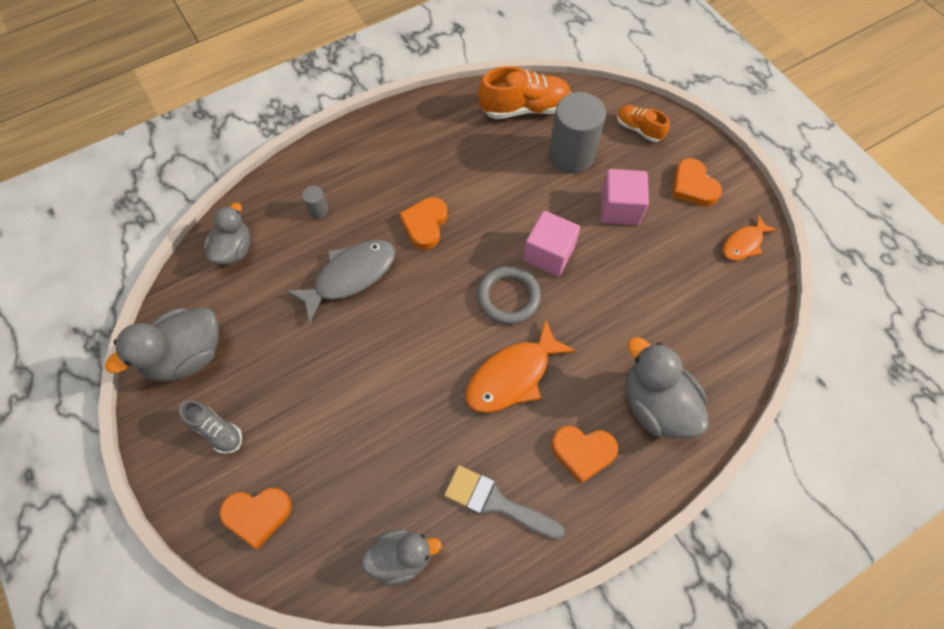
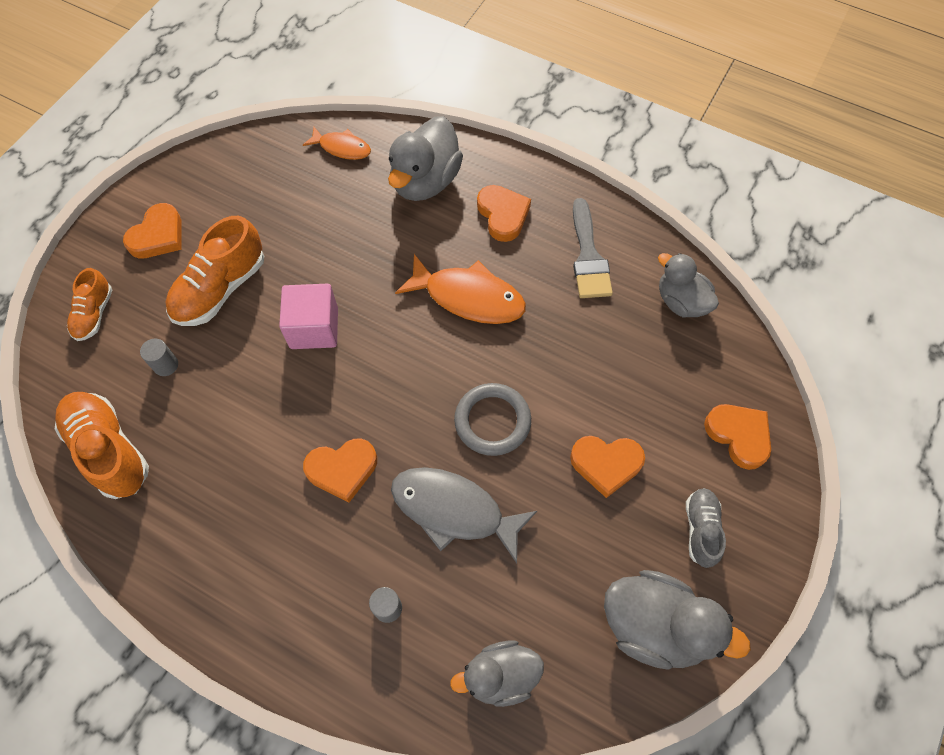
camera: 120 degrees left, 0 degrees up
(309, 395) = (606, 464): none -> orange heart
(508, 297) = (387, 340): grey ring -> grey ring (492, 421)
(571, 155) = (166, 365): grey cylinder -> grey cylinder, size x0.42
(619, 208) = (220, 289): pink cube -> orange shoe
(744, 243) = (213, 173): orange fish -> orange fish (342, 148)

